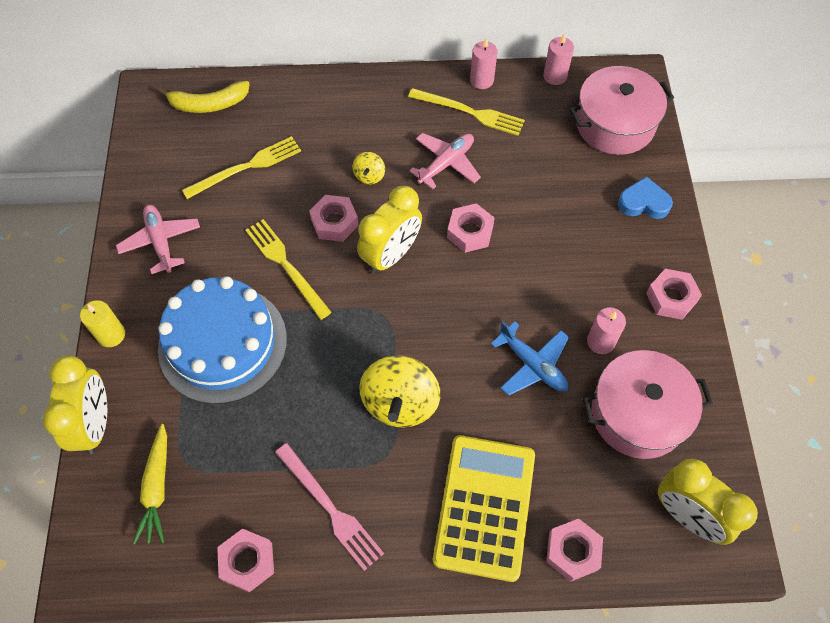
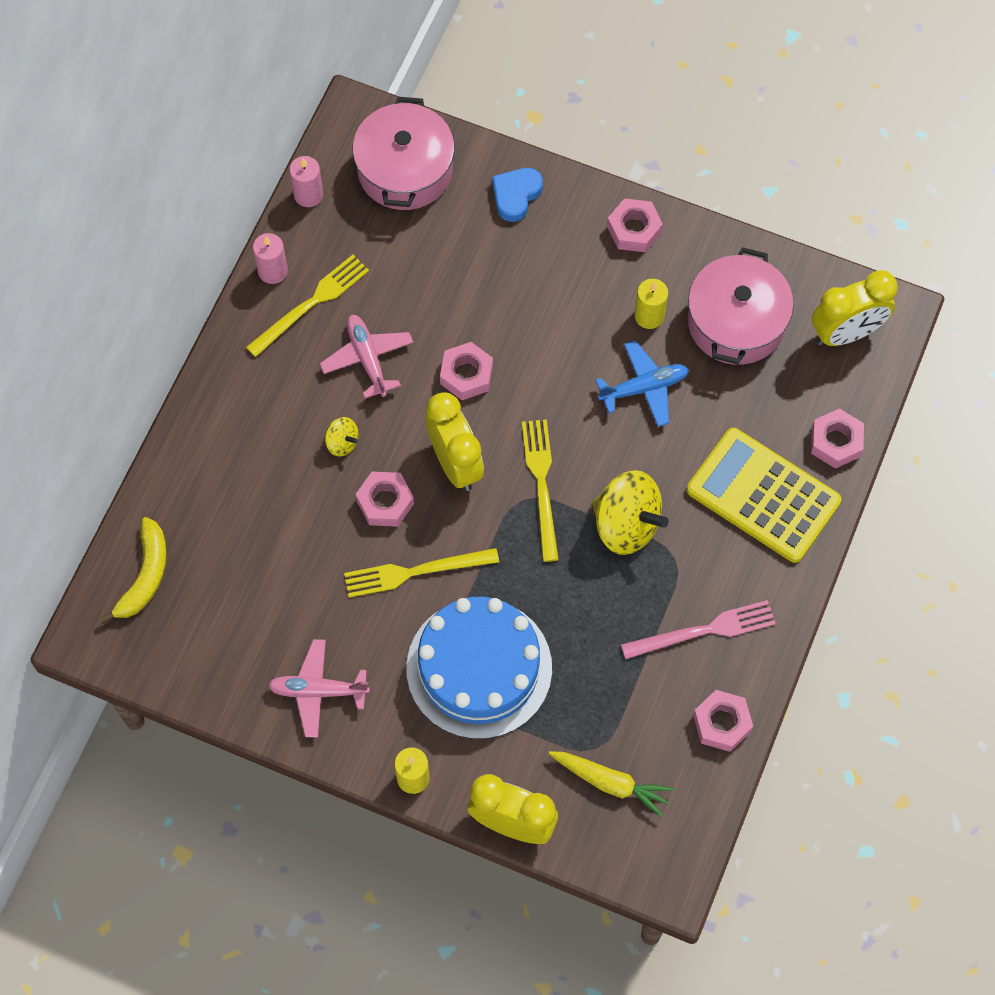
camera: 65 degrees left, 5 degrees up
(246, 167) = (262, 566): yellow fork -> yellow fork (541, 484)
(600, 341) = (649, 316): pink candle -> yellow candle

